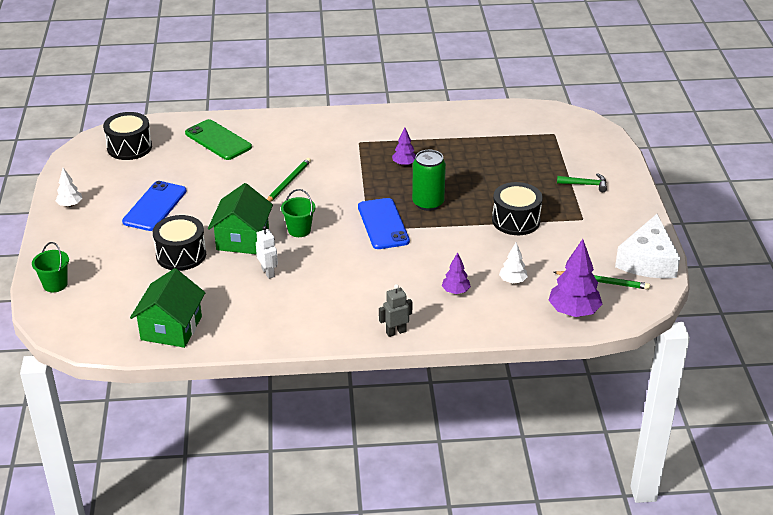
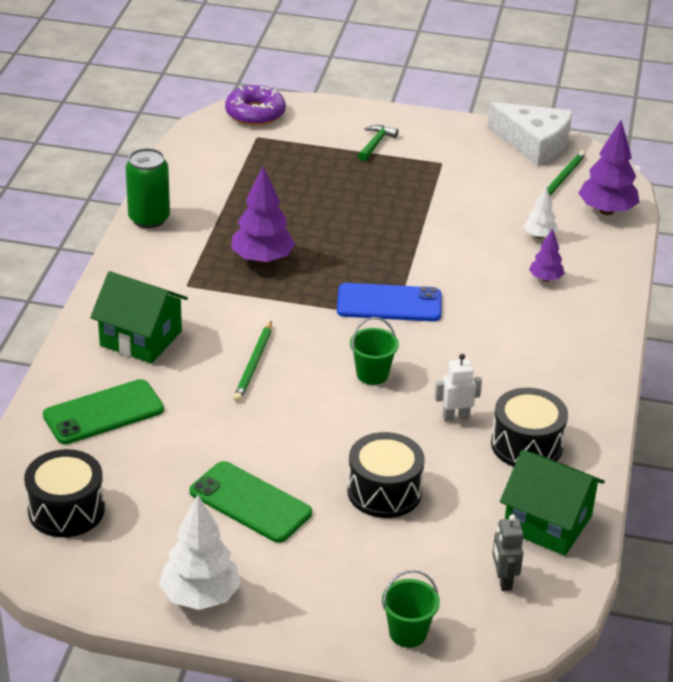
camera: 75 degrees left, 0 degrees up
(70, 205) = (200, 597): white tree -> white tree, size x1.81
(155, 206) = (250, 502): blue phone -> green phone
(242, 239) = (370, 428): green house -> green house (140, 338)
(288, 182) = (254, 364): green pencil -> green pencil turned 120 degrees counterclockwise
(396, 332) = (607, 337): grey robot -> grey robot (503, 580)
(404, 164) = (262, 259): purple tree -> purple tree, size x1.81
(428, 203) = (359, 260): green can -> green can (149, 218)
(516, 220) = (425, 206): black drum -> black drum (526, 445)
(584, 127) = (255, 113): none -> purple donut

